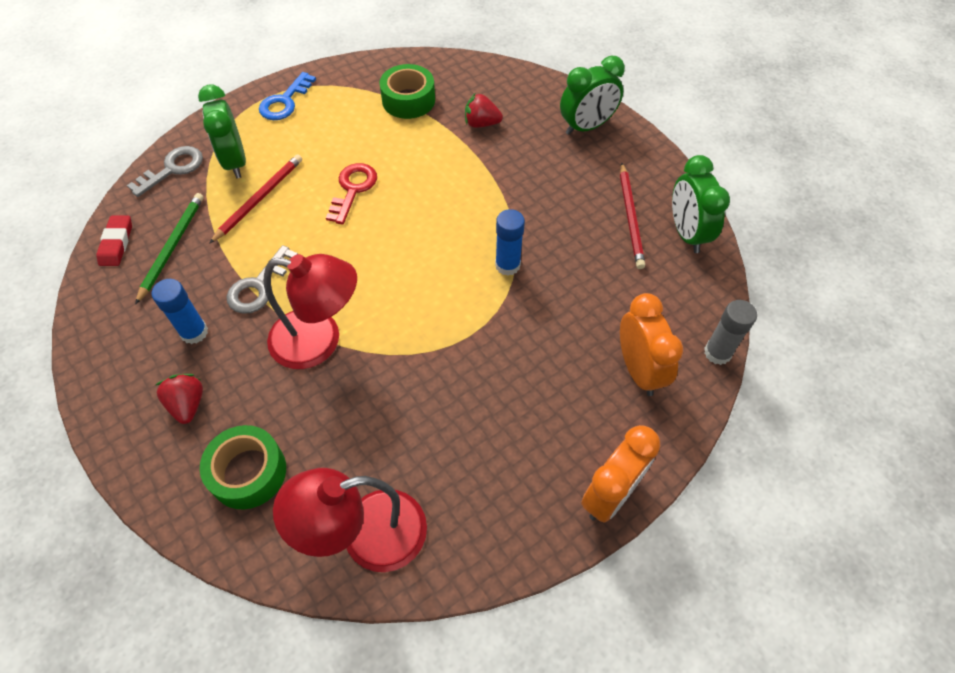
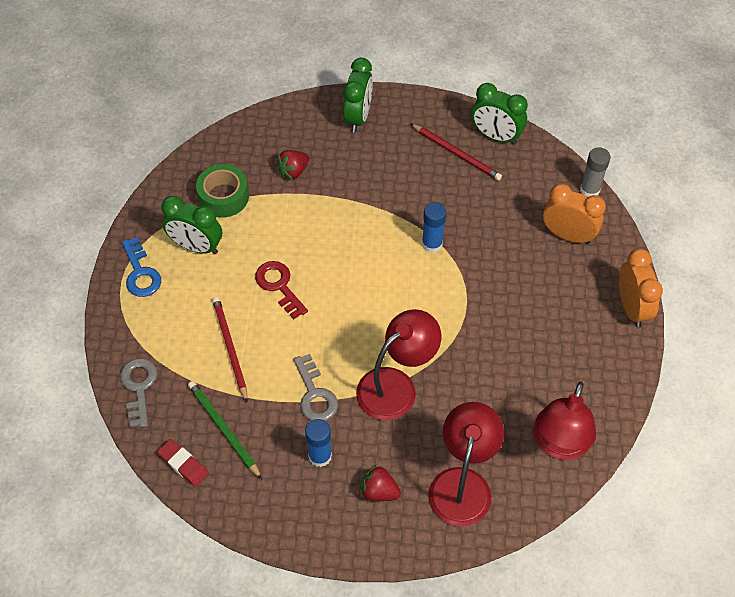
camera: 50 degrees left, 0 degrees up
(235, 162) = (174, 342): green clock -> green clock (196, 246)
(248, 472) = (462, 483): green tape -> red lamp

